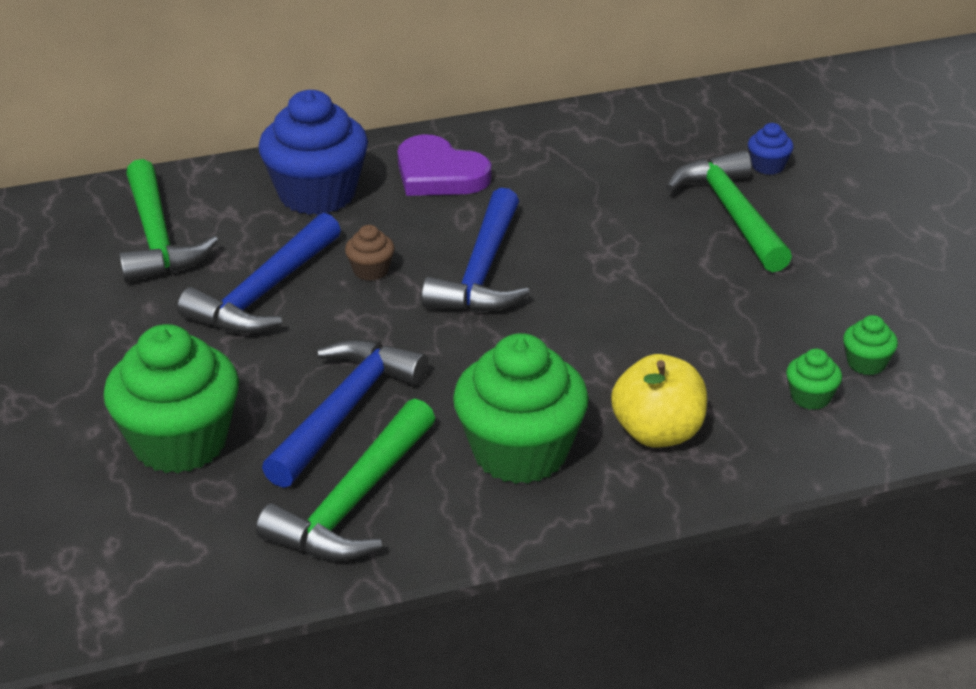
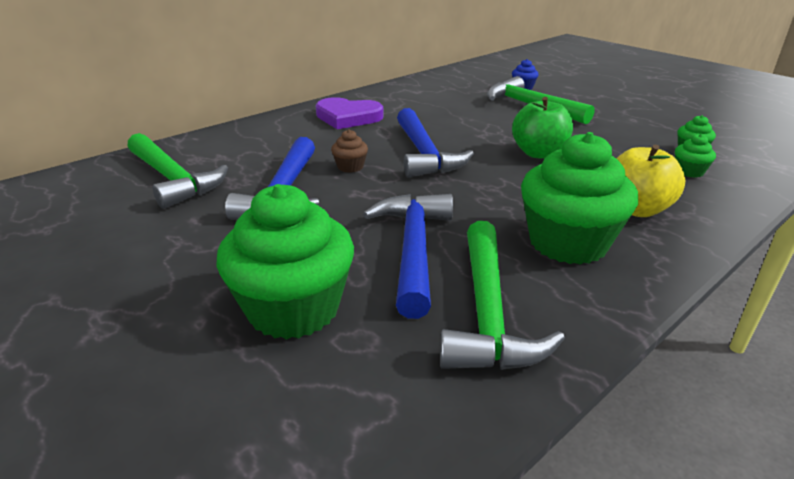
camera: 25 degrees left, 5 degrees down
(317, 194) = (277, 138): blue cupcake -> none
(637, 310) = (538, 153): none -> green apple

